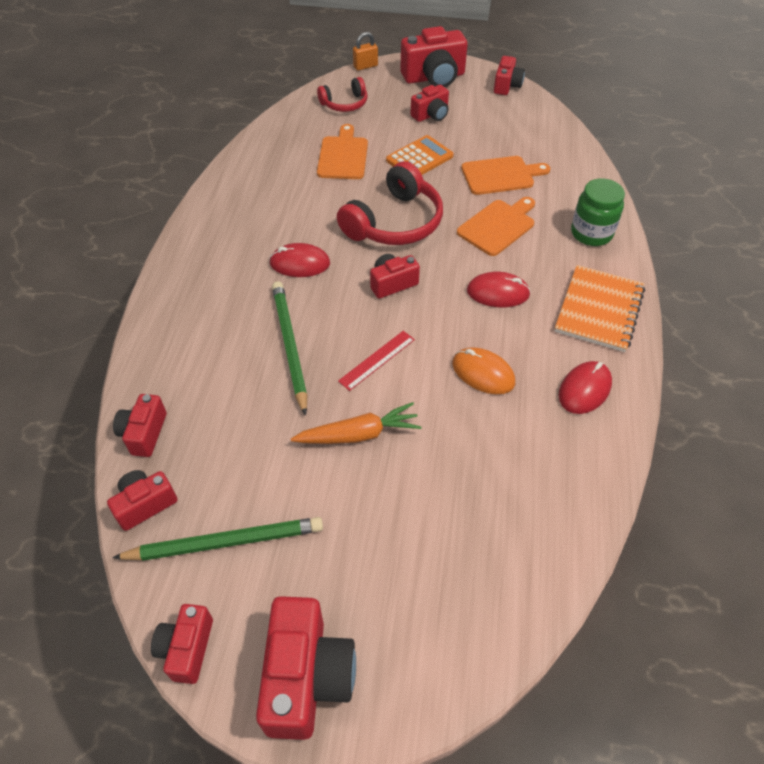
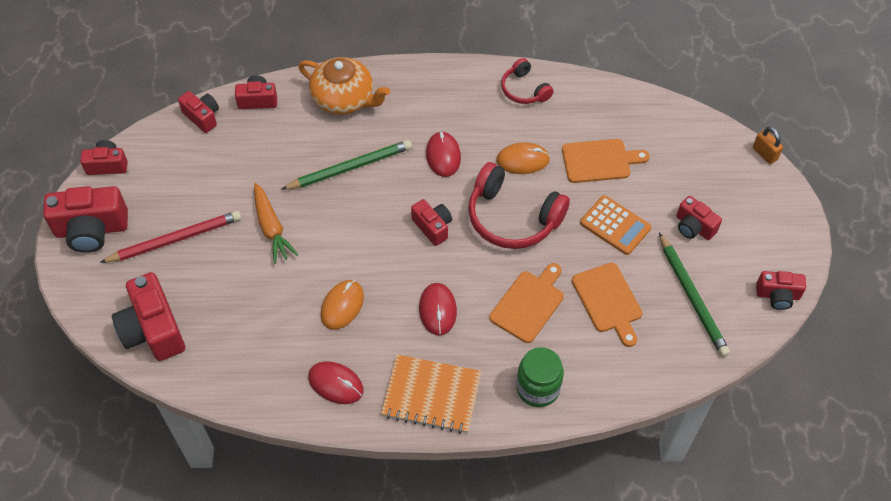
camera: 80 degrees right, 5 degrees up
(182, 341) = (344, 99): none -> orange teapot
(225, 542) = (178, 167): green pencil -> green pencil (692, 297)
(326, 205) = (522, 160): none -> orange mouse
(345, 104) = (687, 147): red headphones -> red headphones (524, 90)
(351, 552) = (175, 239): none -> red pencil
(377, 360) = (345, 228): red ruler -> none
(434, 77) = (767, 221): red camera -> red camera (153, 330)
(498, 226) = (528, 304): orange cutting board -> orange cutting board turned 90 degrees counterclockwise

